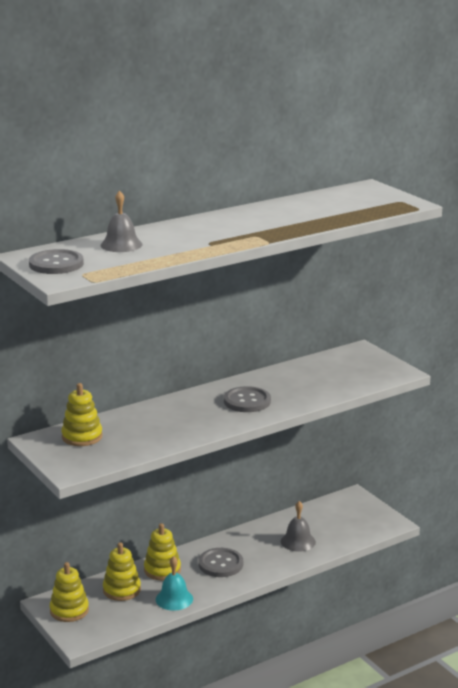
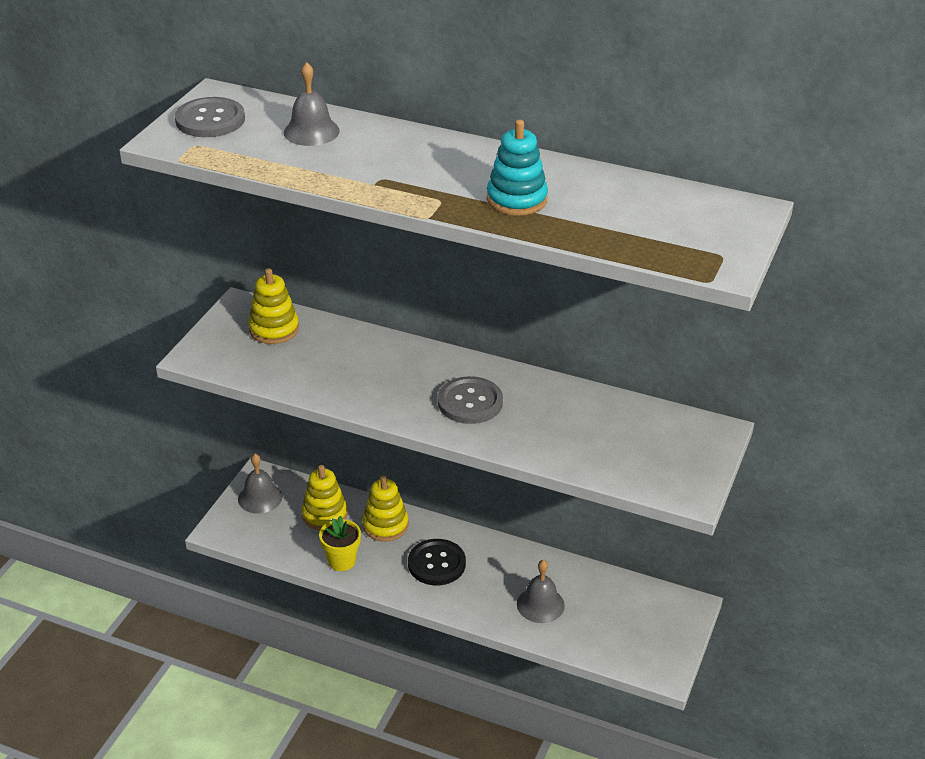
camera: 55 degrees right, 15 degrees up
(69, 610) = (260, 498): yellow stacking toy -> grey bell
(174, 599) = (342, 561): turquoise bell -> yellow flower pot
(220, 564) = (436, 564): grey button -> black button
(282, 222) = (516, 199): none -> turquoise stacking toy

